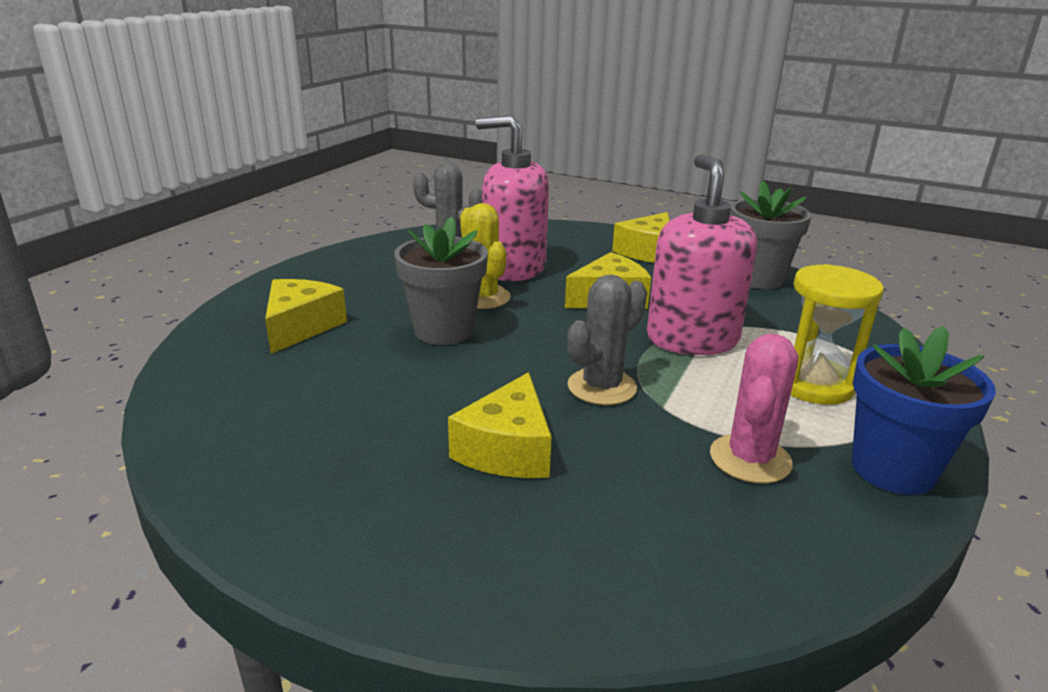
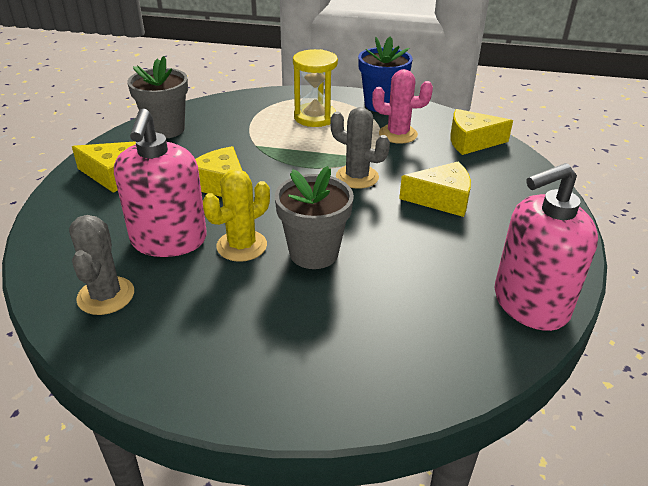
camera: 105 degrees left, 10 degrees up
(300, 327) = (346, 339): yellow cheese -> yellow cheese (471, 142)
(692, 339) = (277, 151): pink soap dispenser -> pink soap dispenser (530, 303)

